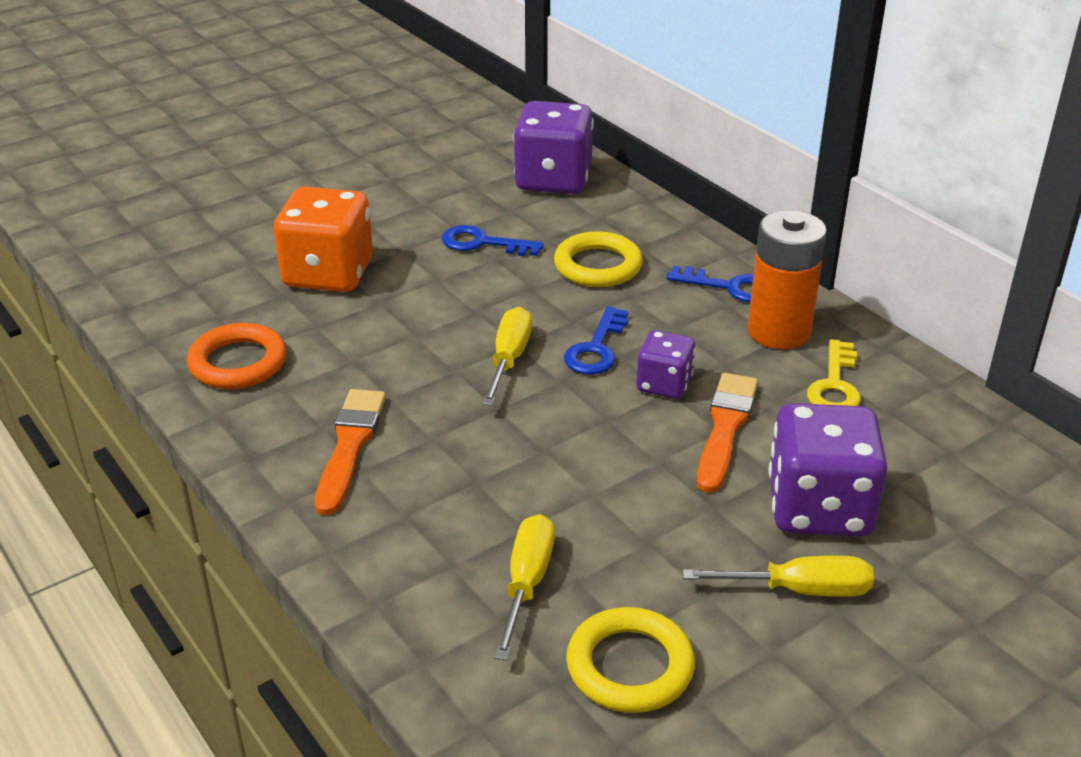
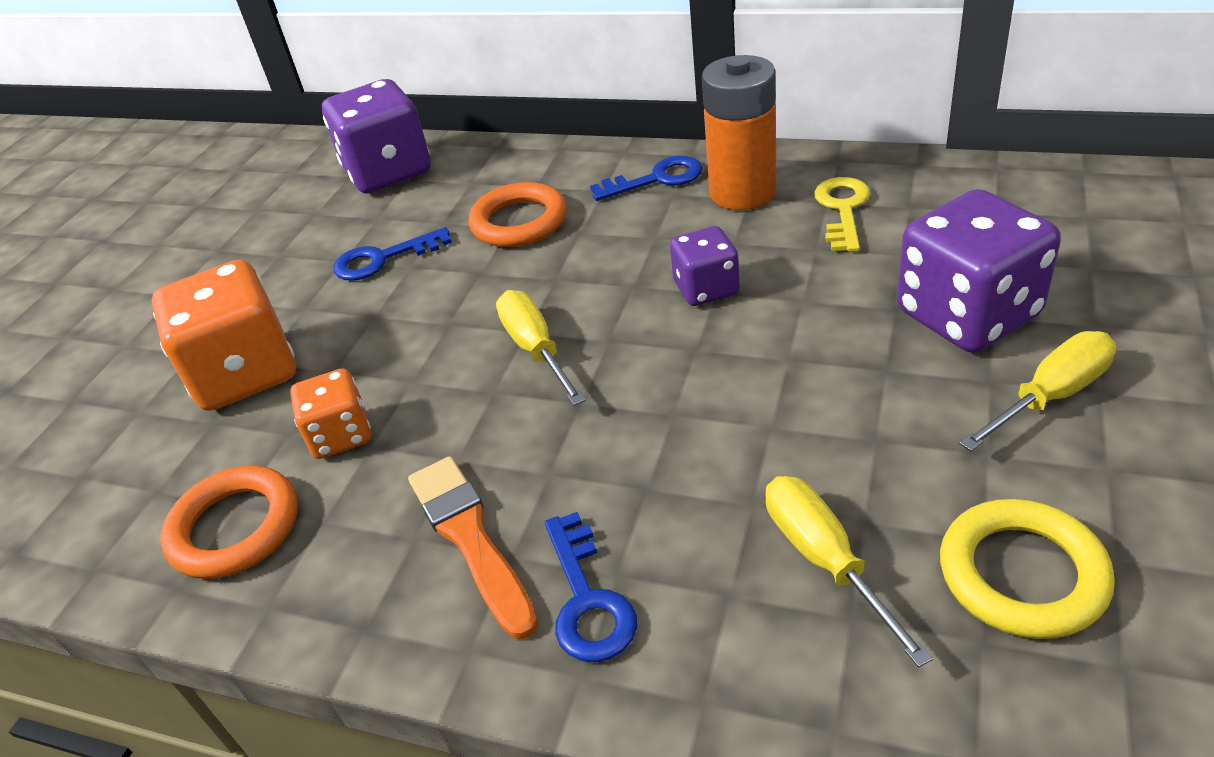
camera: 30 degrees left, 5 degrees up
(342, 344) = (341, 435): none -> orange dice
(596, 349) = (607, 293): blue key -> blue key (587, 600)
(598, 266) = (519, 222): yellow ring -> orange ring
(725, 428) = (805, 295): orange brush -> none
(835, 385) = (842, 209): yellow key -> yellow key turned 150 degrees counterclockwise

